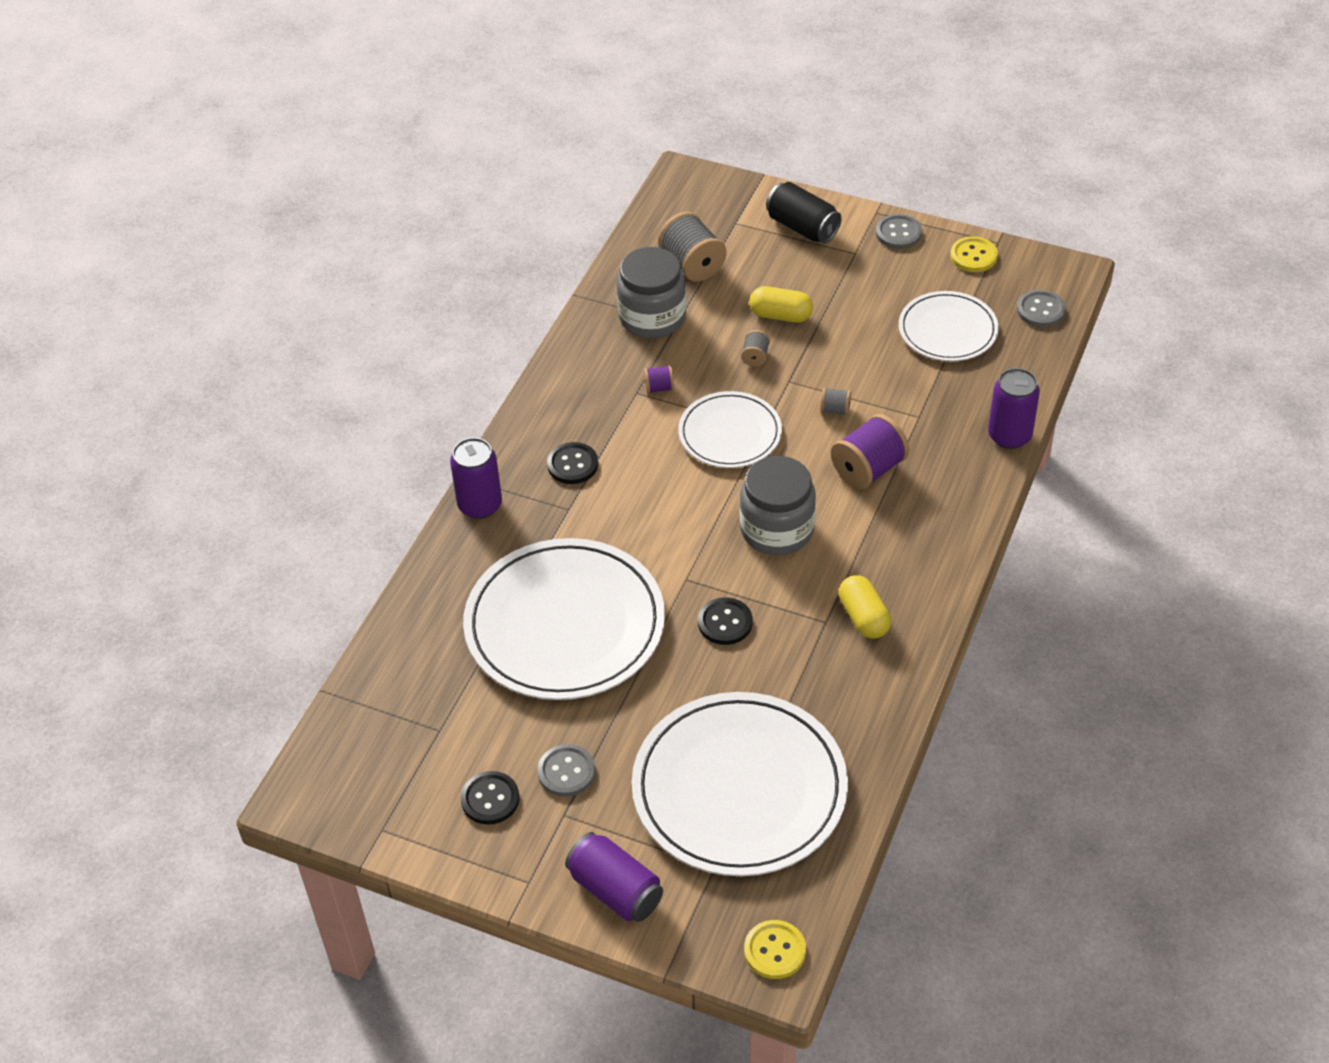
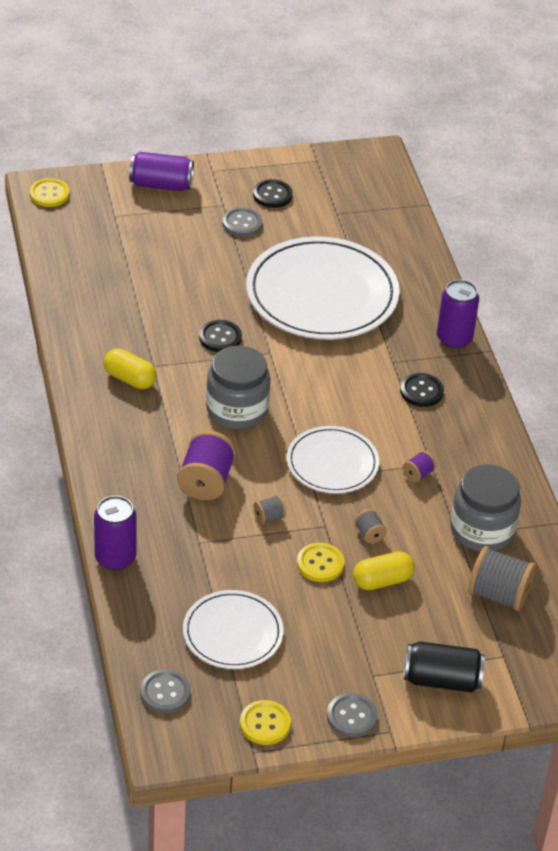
camera: 140 degrees right, 5 degrees down
(739, 789) = (132, 255): white plate -> none
(823, 351) = (320, 564): none -> yellow button

